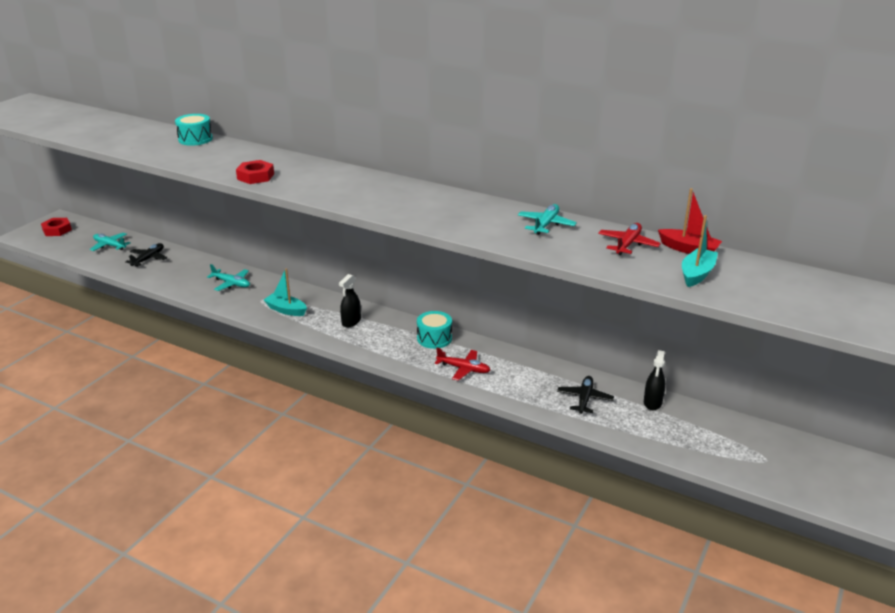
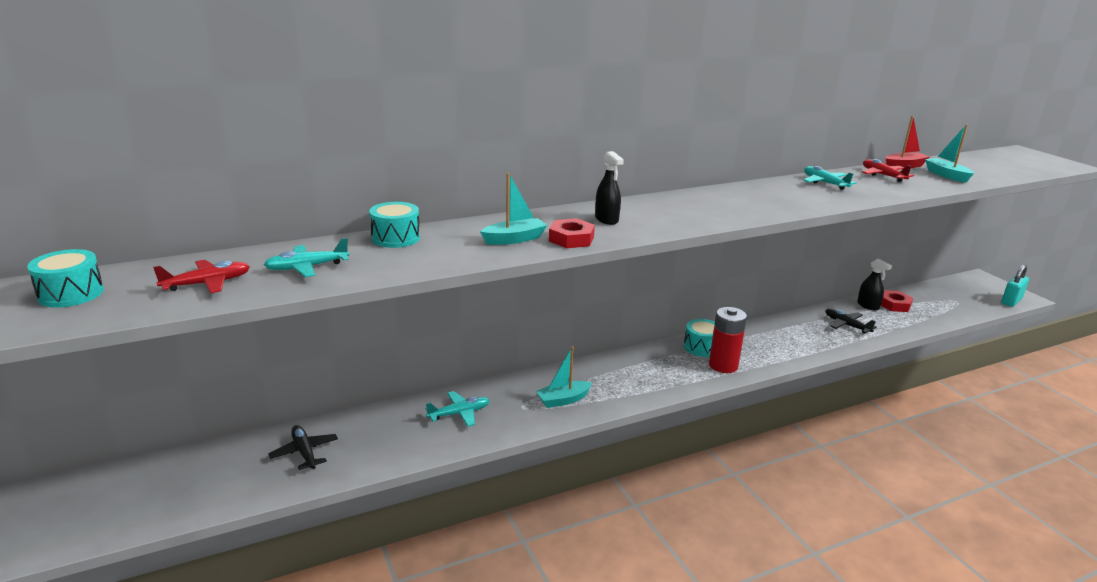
camera: 55 degrees left, 5 degrees down
(49, 113) = (71, 294): none -> turquoise drum
(57, 230) = (68, 509): red nut -> red nut (894, 305)
(110, 245) = (211, 473): turquoise plane -> turquoise plane (307, 267)
(234, 164) = (514, 239): none -> turquoise boat
(351, 322) = (628, 374): black spray bottle -> black spray bottle (606, 219)
(415, 356) = (723, 365): none -> red battery
(463, 369) = (764, 353): red plane -> red plane (207, 283)
(837, 502) = (1011, 301): none -> turquoise padlock

